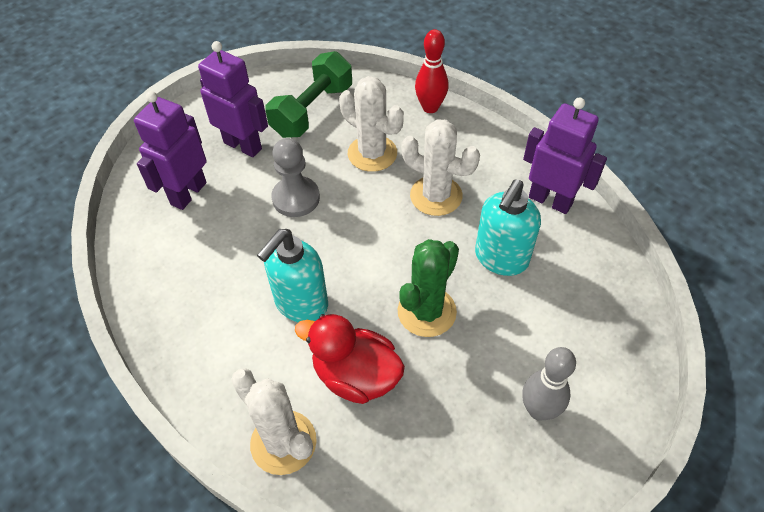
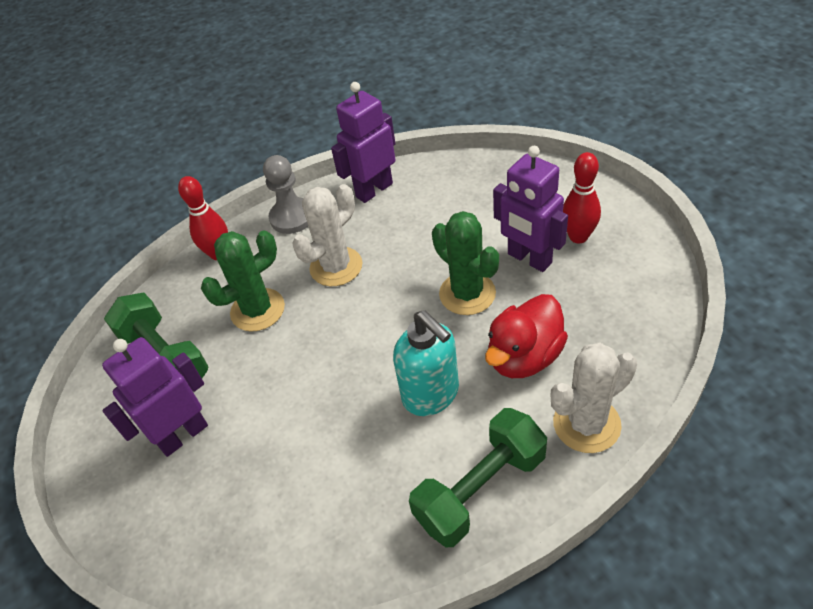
camera: 70 degrees left, 5 degrees down
(188, 193) = (232, 503): purple robot -> purple robot (529, 259)
(209, 360) = (480, 489): none -> green dumbbell
(296, 198) = (289, 386): grey pawn -> grey pawn (292, 217)
(372, 153) = (257, 310): white cactus -> green cactus
(501, 258) = (425, 233): turquoise soap dispenser -> none
(538, 410) = (578, 237): grey bowling pin -> red bowling pin

